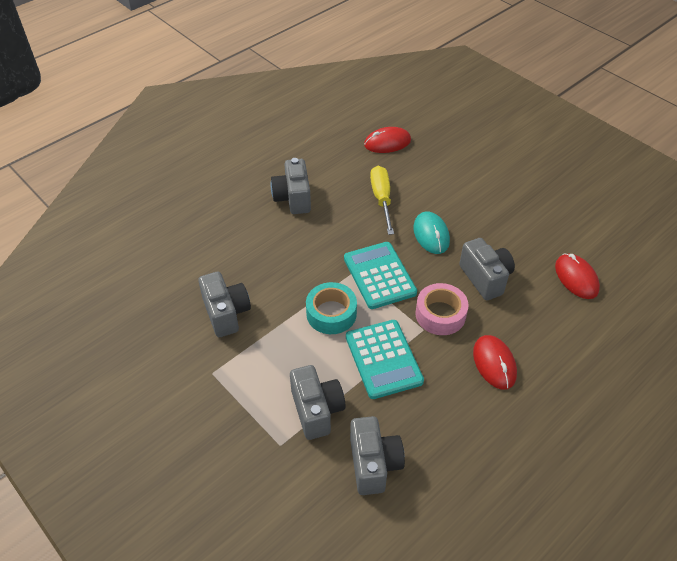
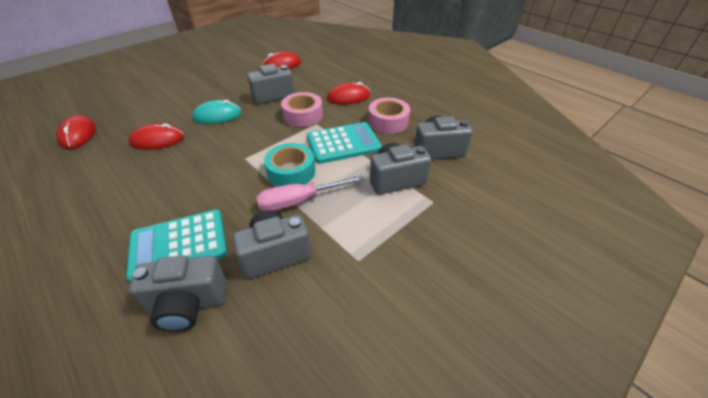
camera: 90 degrees left, 5 degrees down
(287, 324) = (299, 201): none -> pink screwdriver
(293, 198) = (115, 202): grey camera -> grey camera (188, 304)
(379, 275) = (254, 143): turquoise calculator -> turquoise calculator (179, 245)
(381, 199) = (158, 140): yellow screwdriver -> red mouse
(436, 410) = (388, 121): none -> pink tape

